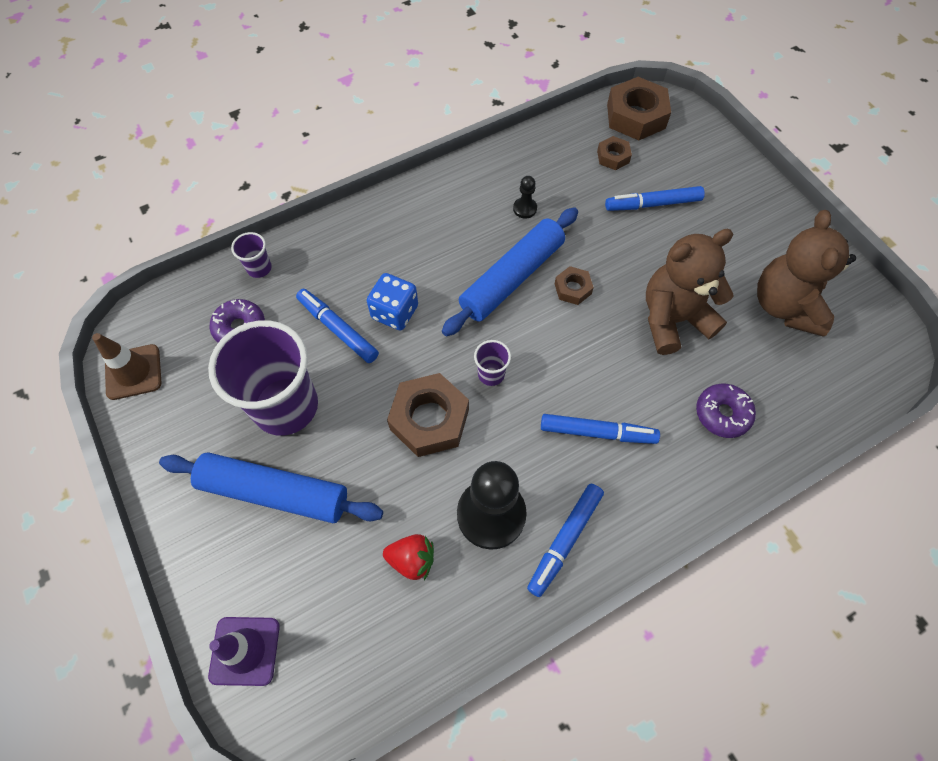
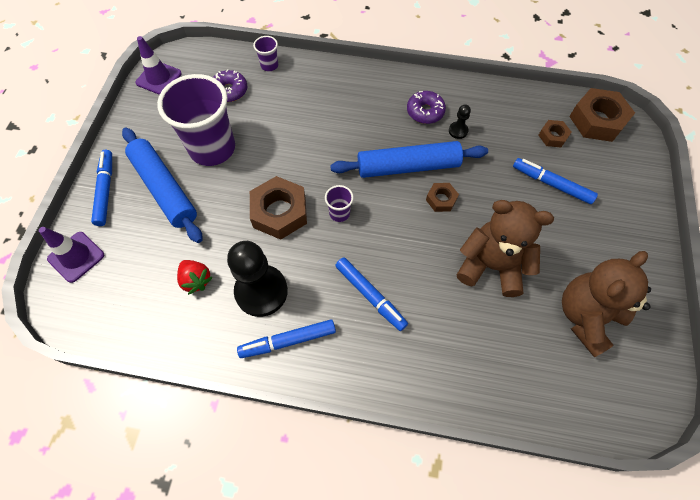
camera: 40 degrees right, 0 degrees up
(133, 372) = (159, 78): brown traffic cone -> purple traffic cone
(338, 329) = (278, 126): blue marker -> blue marker (105, 190)
(395, 312) = (319, 139): blue dice -> none
(722, 414) = (465, 349): purple donut -> purple donut (425, 112)

